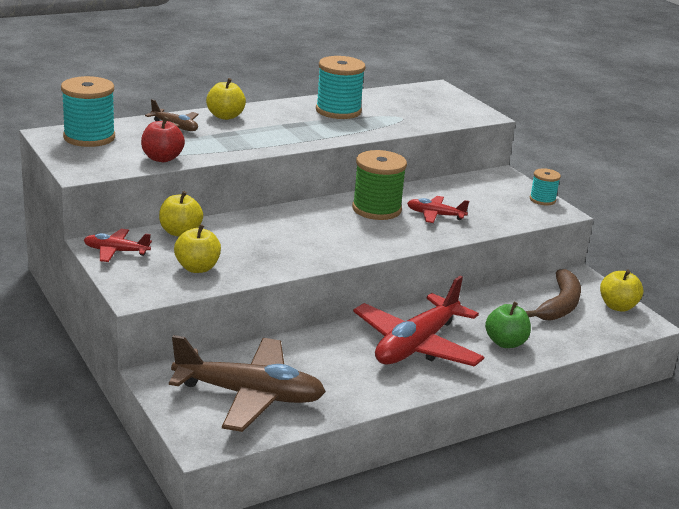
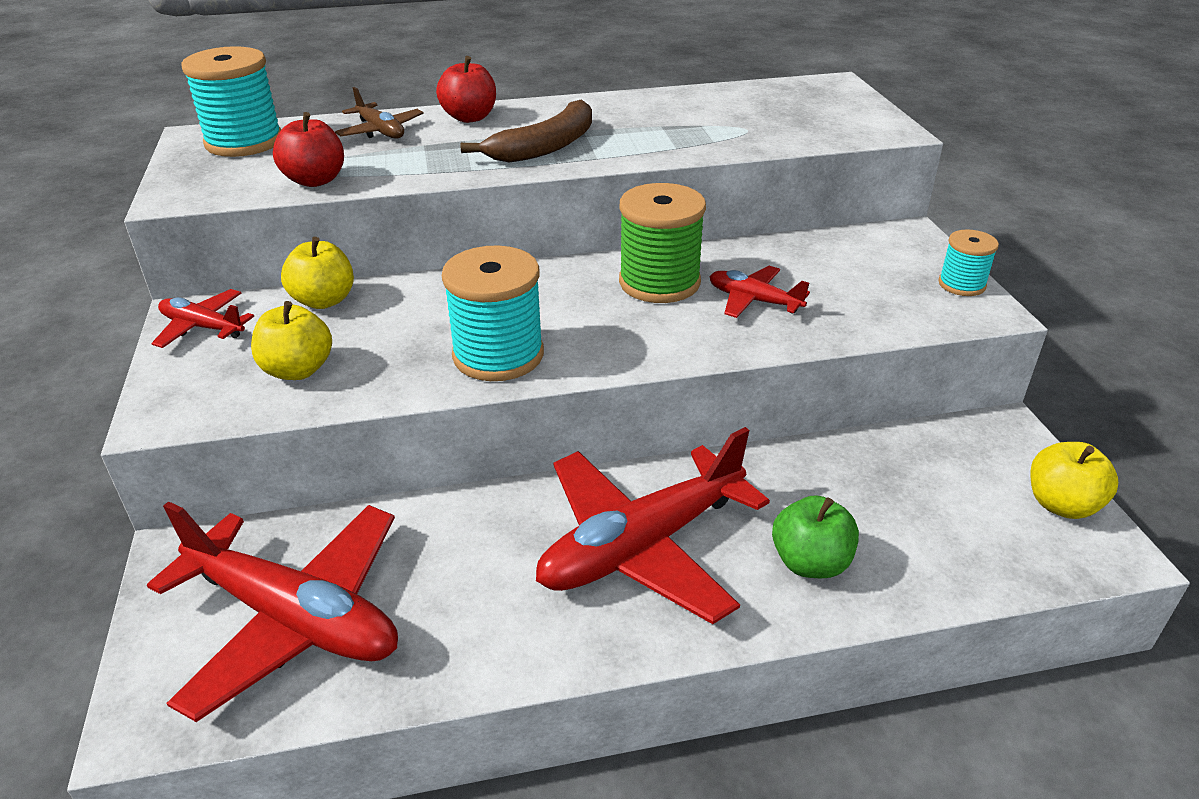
camera: 20 degrees right, 10 degrees up
(225, 116) = (469, 117): yellow apple -> red apple
(249, 395) = (294, 618): brown plane -> red plane
(338, 111) = (649, 115): turquoise spool -> turquoise spool (498, 355)
(559, 305) = (946, 488): brown banana -> brown banana (545, 147)

